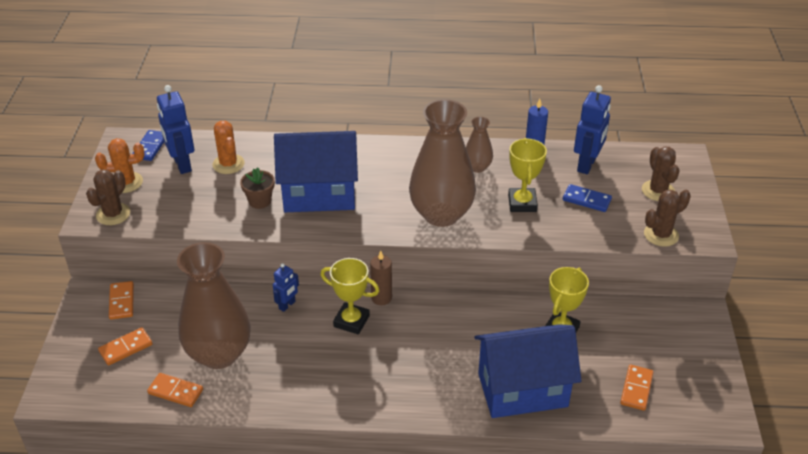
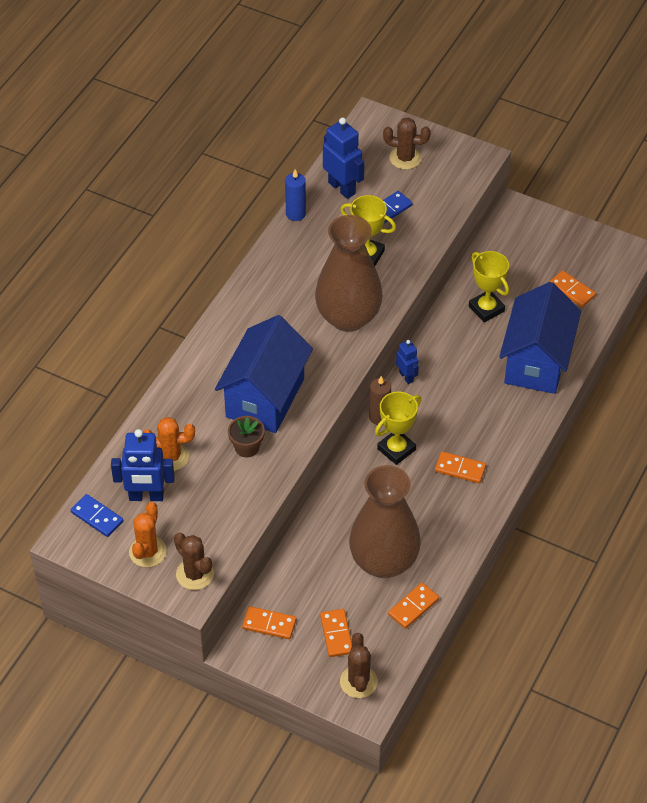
camera: 65 degrees left, 10 degrees up
(287, 305) = (349, 491): blue robot -> blue robot (406, 376)
(353, 374) = (460, 469): none -> orange domino
(477, 167) = (297, 265): brown vase -> none
(661, 235) = (460, 183): brown cactus -> brown cactus (358, 682)

